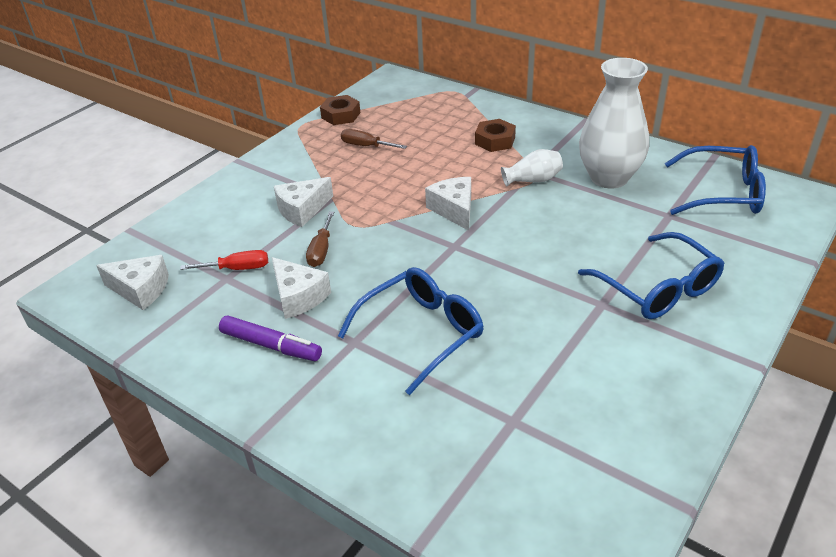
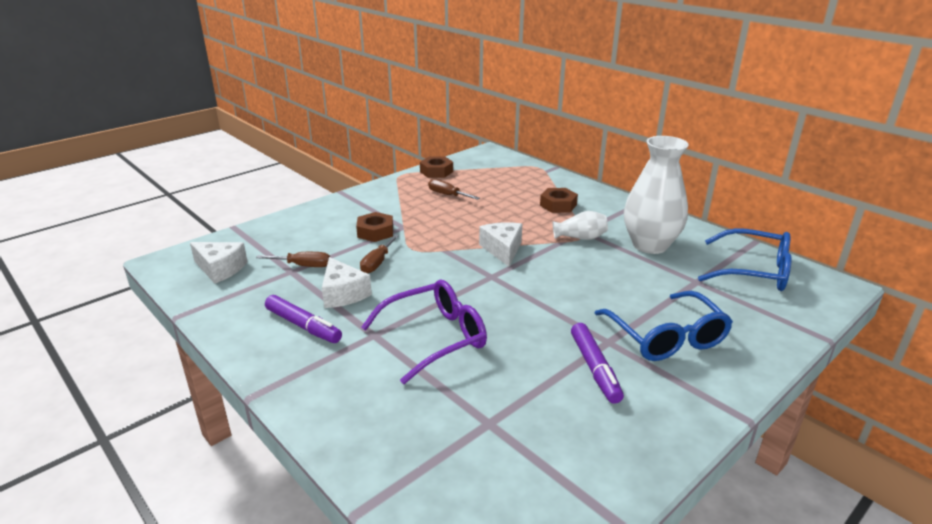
camera: 10 degrees right, 10 degrees down
(237, 269) = (303, 266): red screwdriver -> brown screwdriver
(302, 210) = (375, 232): white cheese -> brown nut
(421, 333) = (435, 337): blue glasses -> purple glasses
(598, 338) = (595, 368): none -> purple marker

